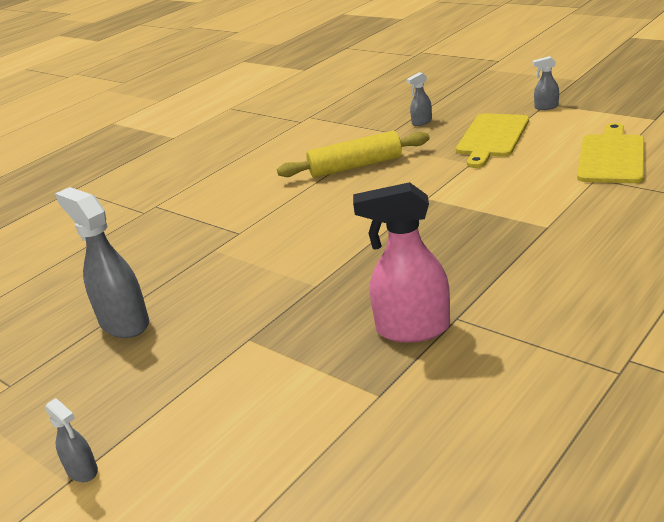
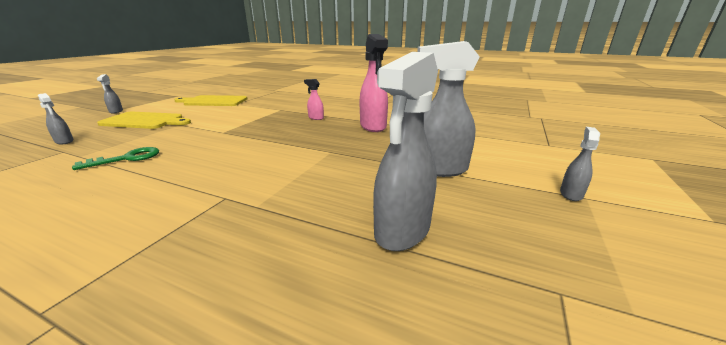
camera: 110 degrees left, 5 degrees down
(212, 371) = (439, 169): none -> grey spray bottle
(355, 166) = (127, 158): yellow rolling pin -> green key
(481, 267) = (315, 118): none -> pink spray bottle

